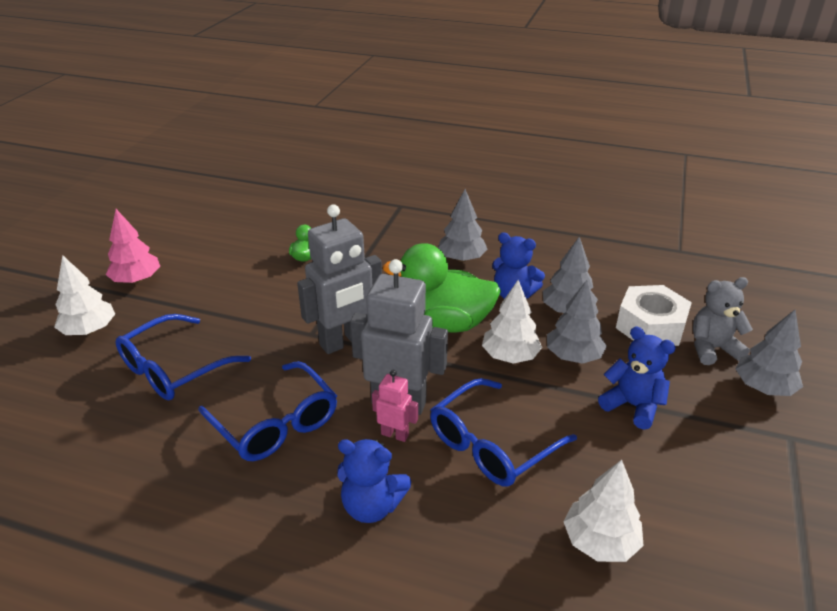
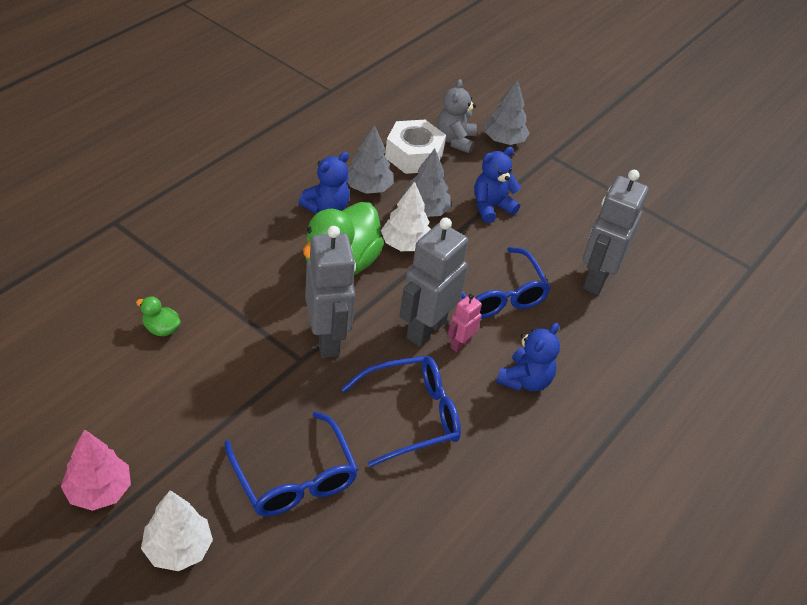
camera: 75 degrees left, 10 degrees up
(462, 258) = (249, 217): grey tree -> none
(600, 541) = (596, 279): white tree -> grey robot

